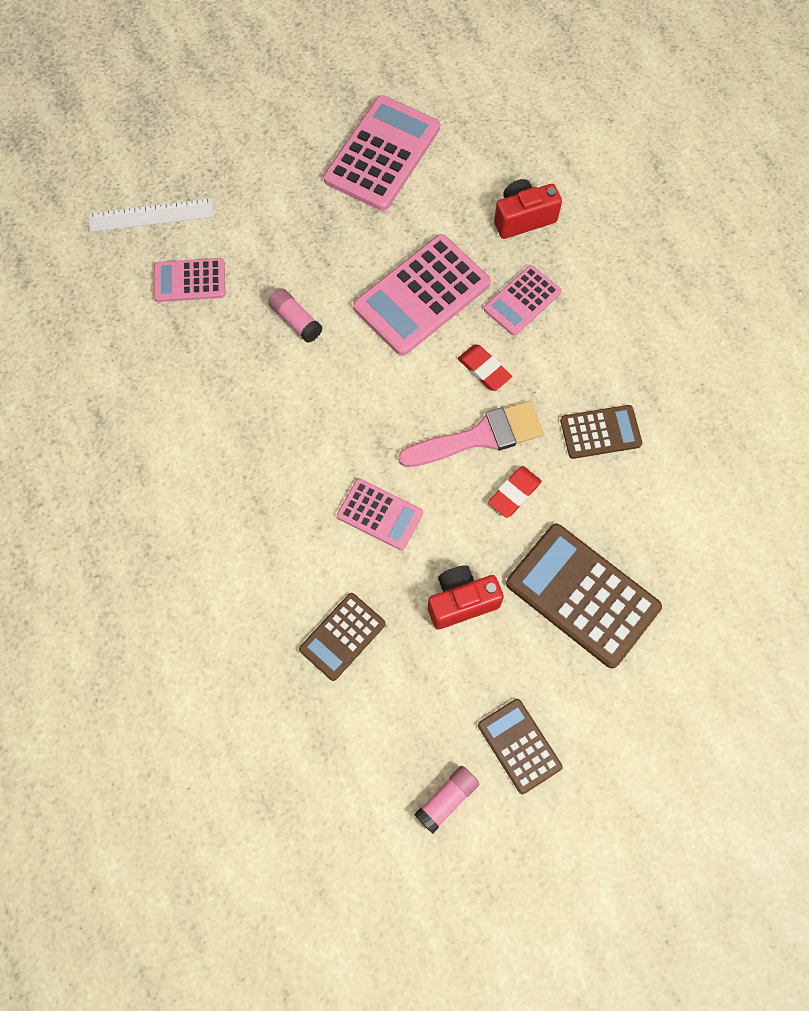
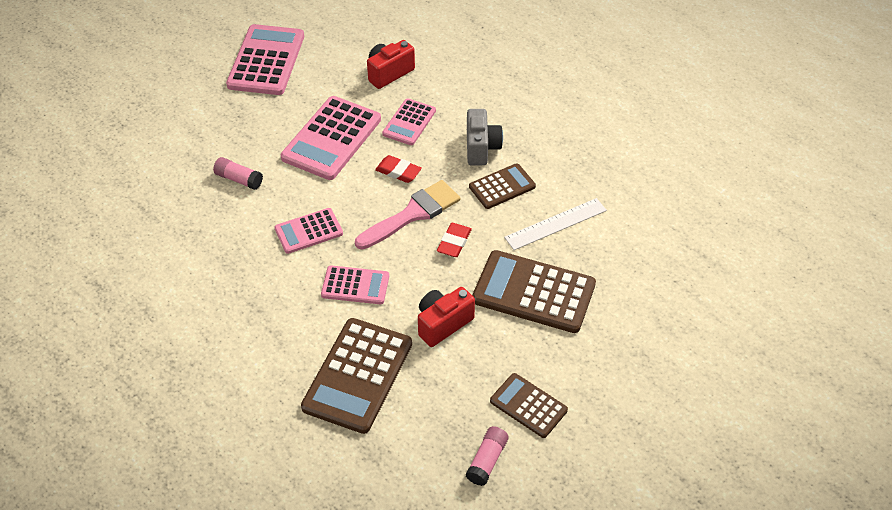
camera: 20 degrees left, 20 degrees down
(151, 215) = (95, 142): white ruler -> white ruler (555, 224)
(189, 280) = (142, 176): pink calculator -> pink calculator (308, 231)
(342, 636) = (357, 375): brown calculator -> brown calculator, size x1.75
(596, 367) = (481, 148): none -> grey camera

